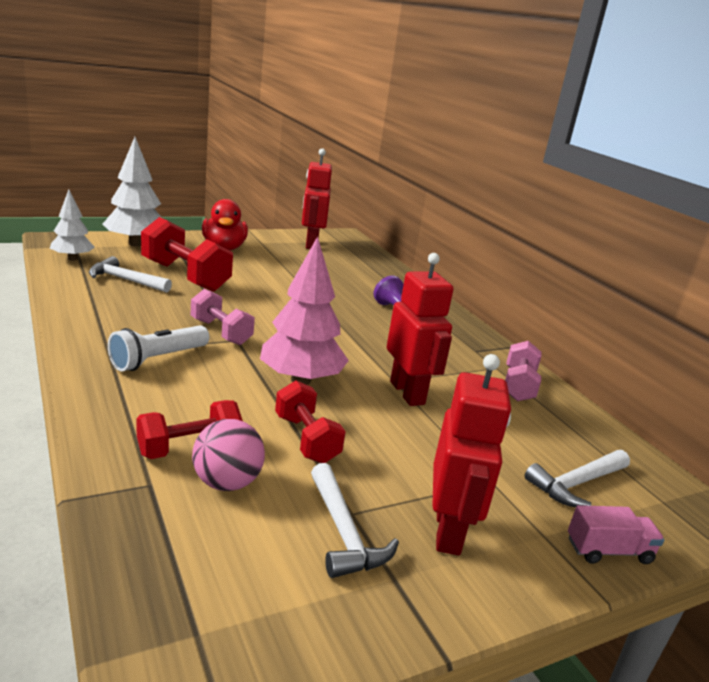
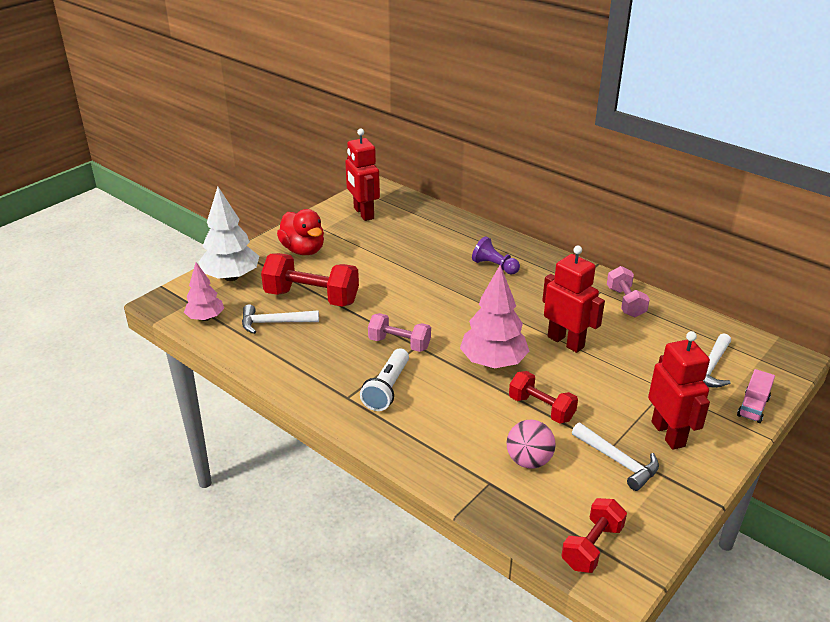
camera: 20 degrees left, 10 degrees up
(73, 258) = (206, 318): white tree -> pink tree
(189, 448) = (483, 448): red dumbbell -> red dumbbell (592, 546)
(608, 551) = (753, 407): pink truck -> pink truck turned 150 degrees clockwise

